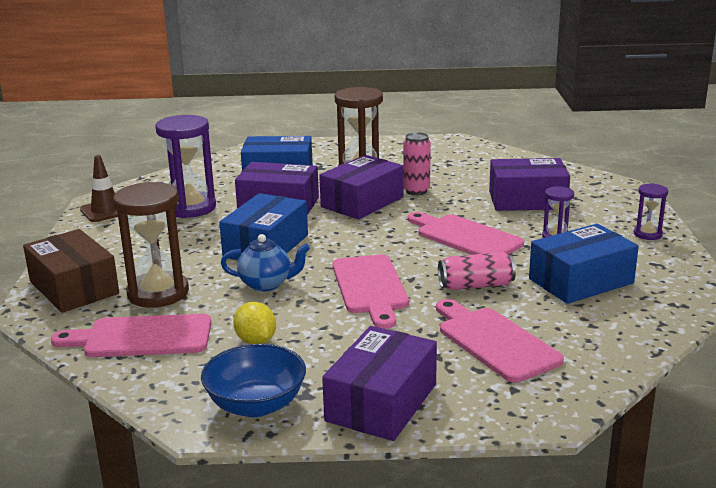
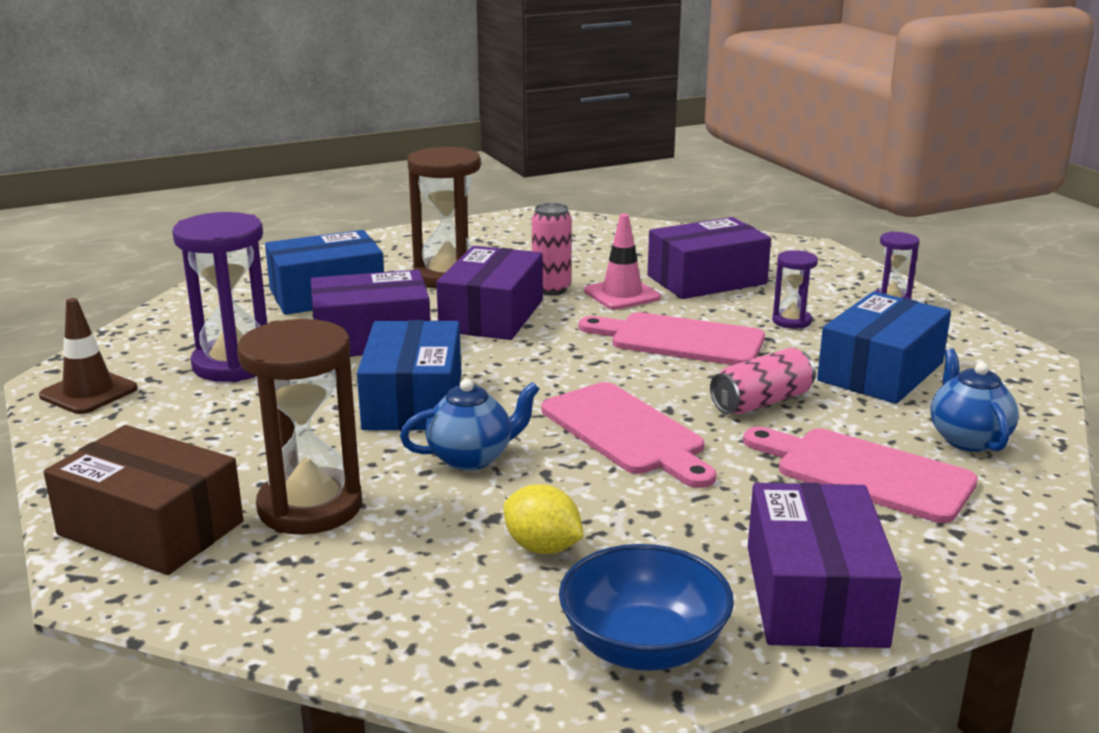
camera: 25 degrees left, 0 degrees up
(142, 337) = (353, 584): pink cutting board -> none
(458, 201) = (622, 295): none -> pink traffic cone
(591, 335) = (967, 439): none -> blue teapot

